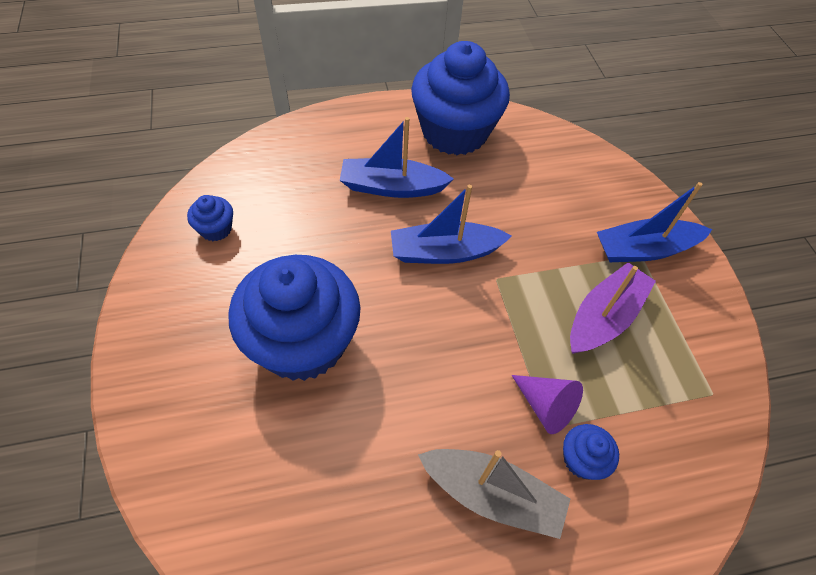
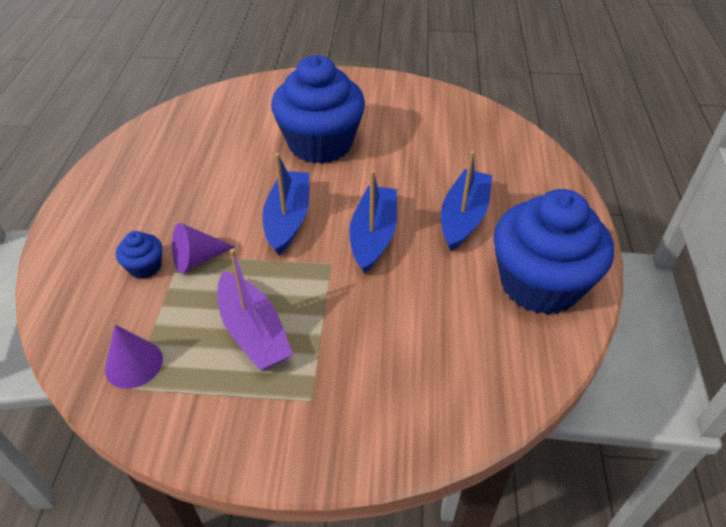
camera: 110 degrees right, 10 degrees down
(216, 229) = (440, 115): blue cupcake -> none
(492, 495) = (157, 211): grey boat -> none
(644, 249) = (316, 408): blue boat -> blue boat (288, 219)
(691, 406) = (134, 364): none -> purple cone

